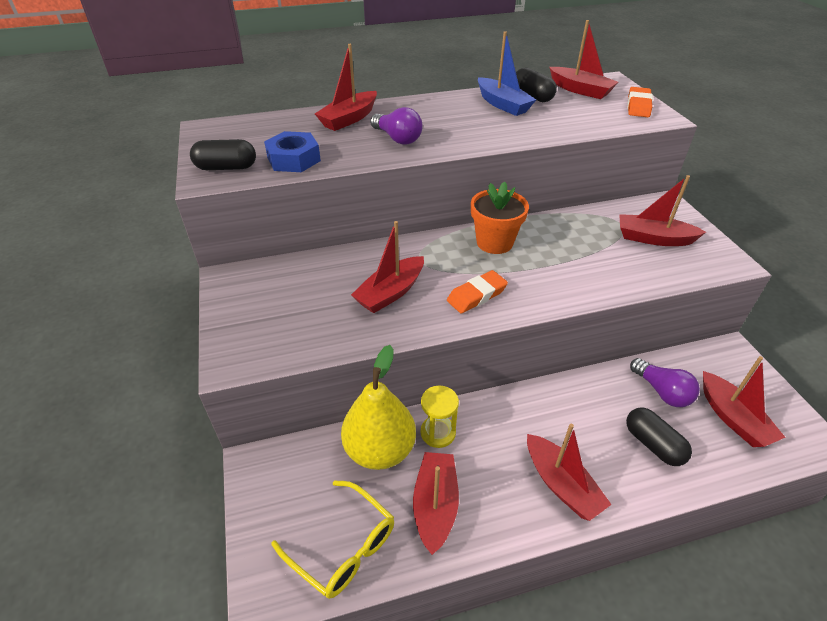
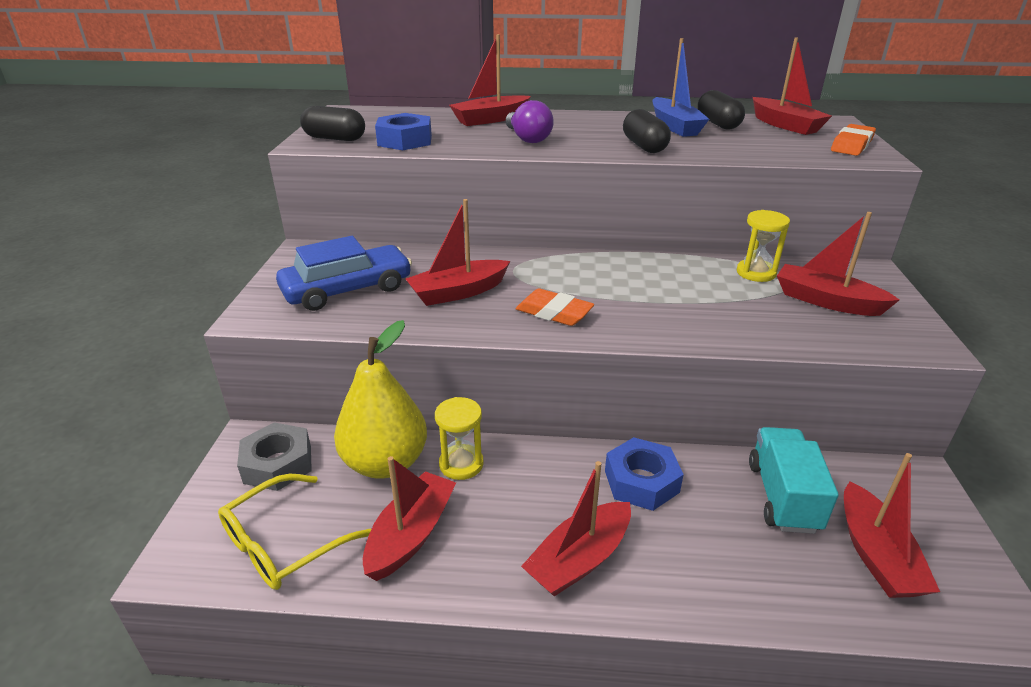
camera: 20 degrees right, 10 degrees down
(293, 478) = (278, 464): none -> grey nut
(296, 312) = (347, 290): none -> blue car
(343, 546) = (284, 543): yellow glasses -> yellow glasses turned 75 degrees clockwise
(476, 295) = (554, 313): orange eraser -> orange eraser turned 45 degrees clockwise
(494, 242) = (612, 270): orange flower pot -> none
(561, 484) = (579, 559): red boat -> red boat turned 60 degrees clockwise
(569, 407) = (641, 481): none -> blue nut
(595, 222) = (756, 273): none -> yellow hourglass
(653, 444) = (734, 552): black capsule -> black capsule (644, 146)
(662, 391) = (782, 496): purple light bulb -> turquoise truck

